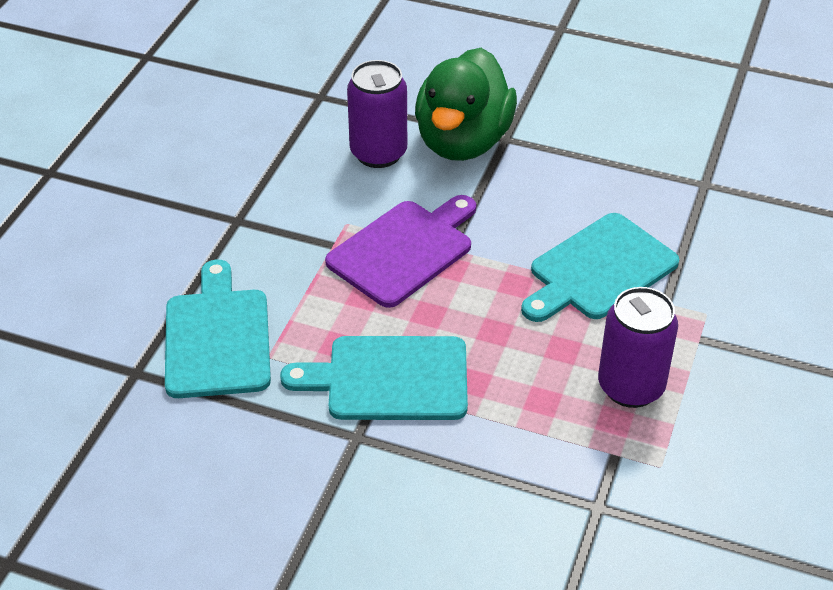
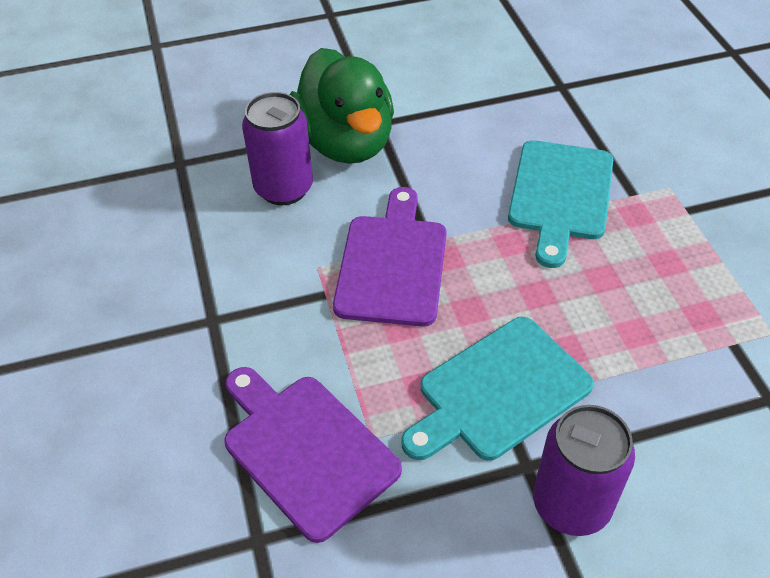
camera: 35 degrees left, 5 degrees up
(217, 338) = (306, 450): turquoise cutting board -> purple cutting board
(631, 387) = (684, 279): purple can -> purple can (571, 504)

